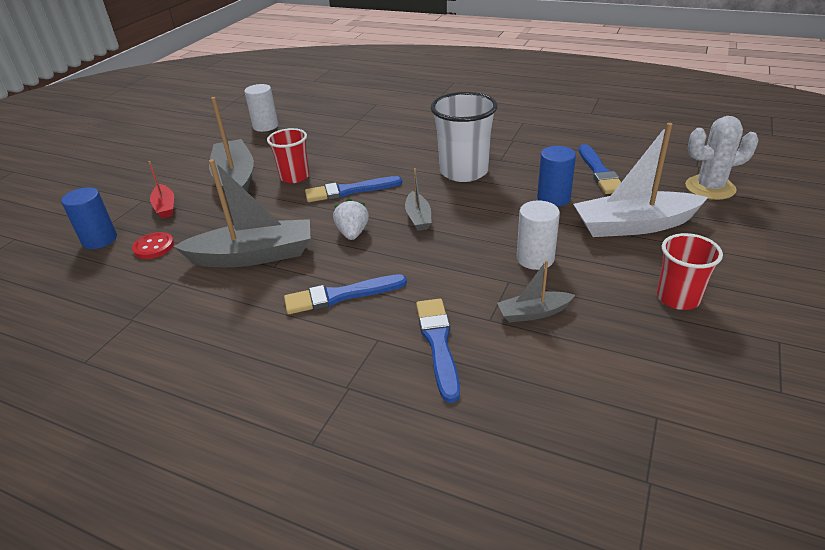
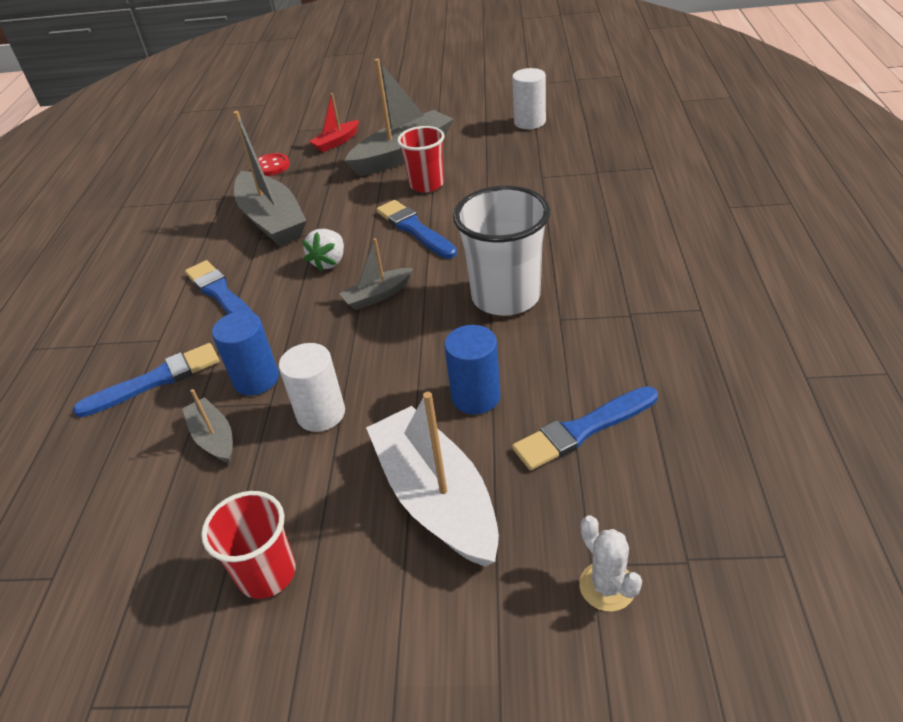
camera: 70 degrees right, 5 degrees up
(99, 240) = (274, 138): blue cylinder -> blue cylinder (256, 379)
(352, 233) = (329, 262): white strawberry -> white strawberry turned 135 degrees clockwise
(710, 188) = (607, 586): white cactus -> white cactus, size x0.62

